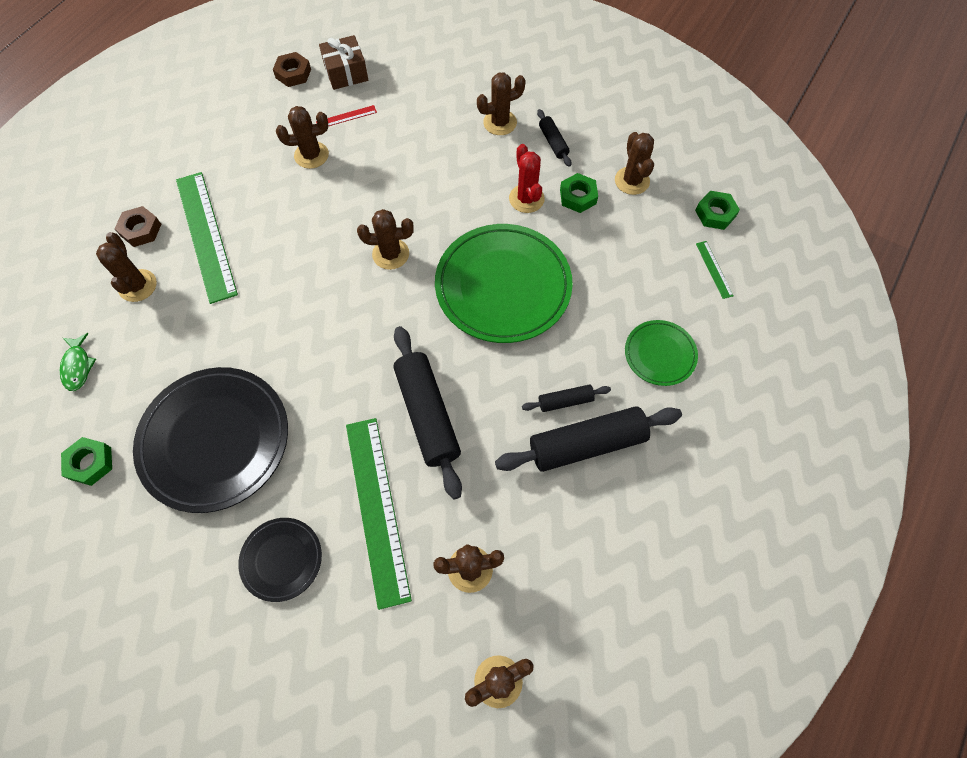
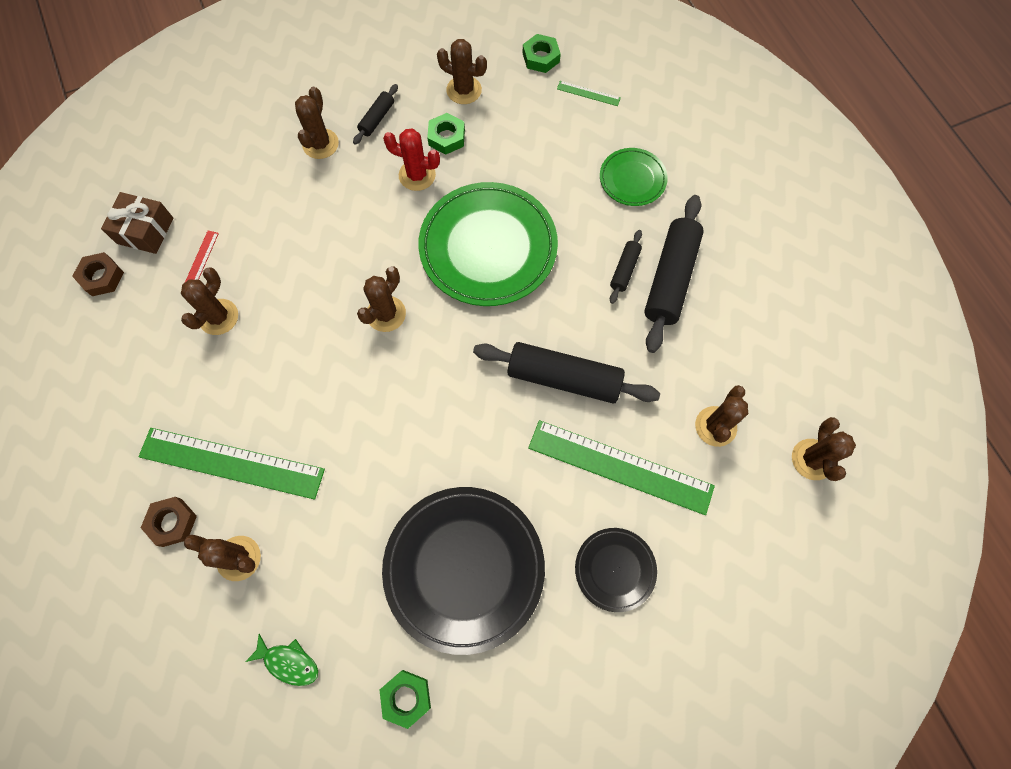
camera: 55 degrees left, 5 degrees up
(553, 142) = (377, 119): black rolling pin -> black rolling pin turned 75 degrees counterclockwise

